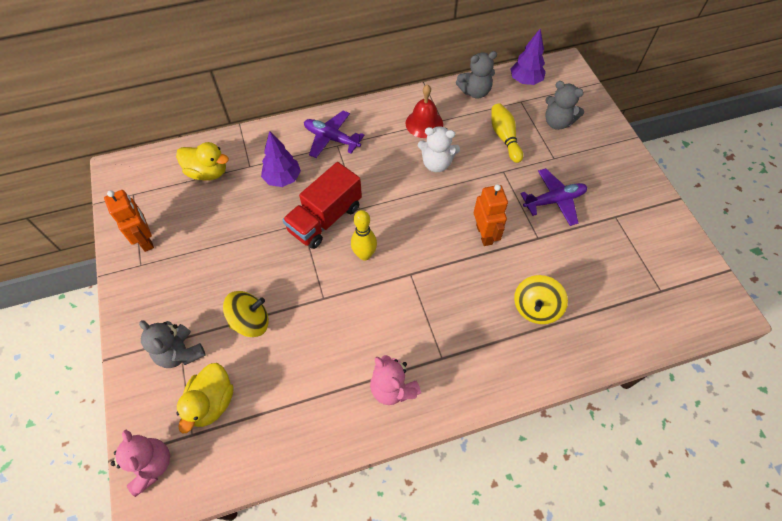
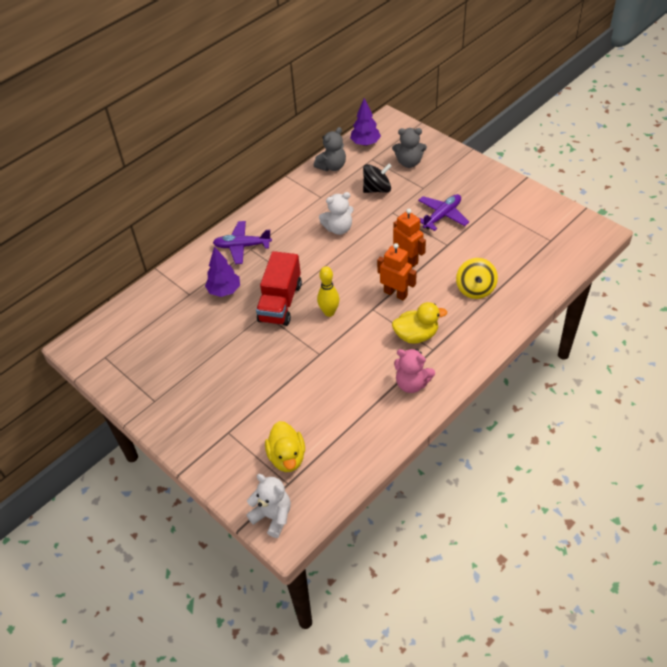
camera: 25 degrees left, 10 degrees down
(146, 240) = (144, 382): orange robot -> orange robot (395, 293)
(151, 465) = (273, 516): pink teddy bear -> white teddy bear
(180, 353) = (237, 440): grey teddy bear -> none
(208, 172) = (157, 313): yellow duck -> yellow duck (416, 335)
(250, 321) = (275, 394): yellow spinning top -> none
(424, 123) = (308, 205): red bell -> none
(504, 137) = (377, 189): yellow bowling pin -> black spinning top

